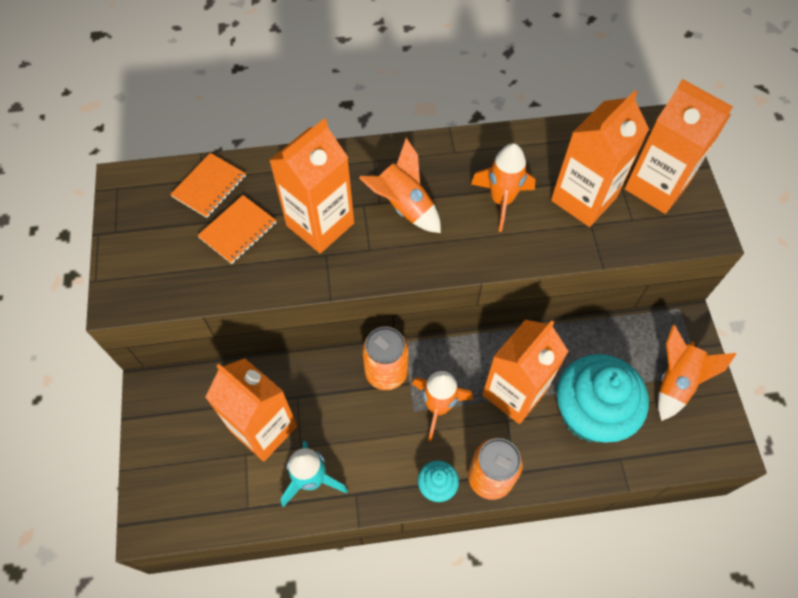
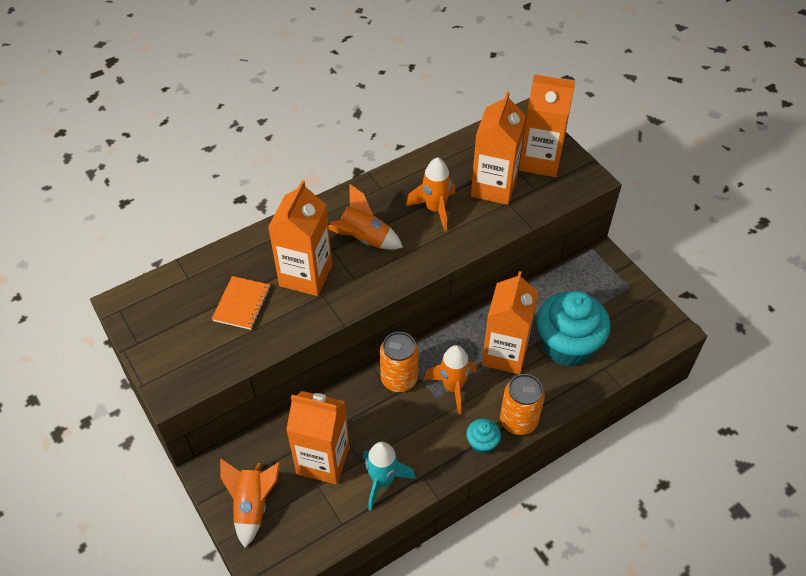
camera: 25 degrees left, 10 degrees down
(209, 186) = (199, 281): orange notebook -> none
(676, 381) = (615, 299): orange rocket -> orange rocket (252, 506)

